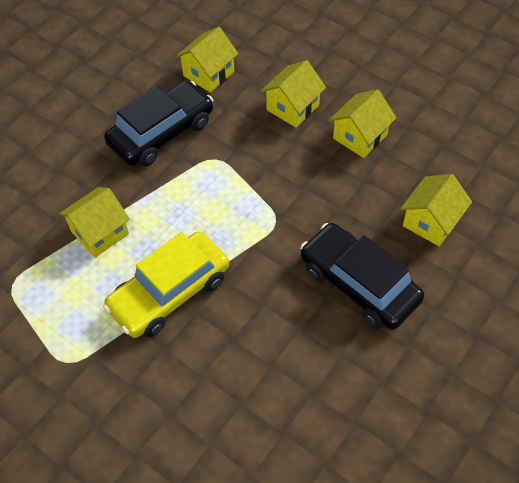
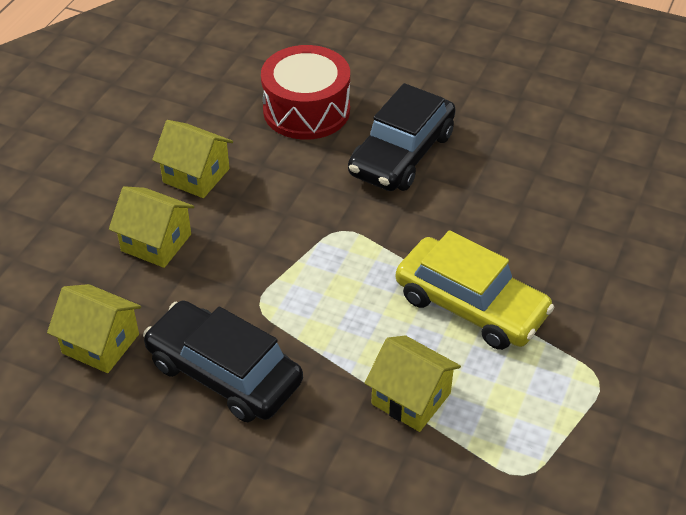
camera: 105 degrees left, 10 degrees down
(431, 222) = (306, 110): yellow house -> red drum

